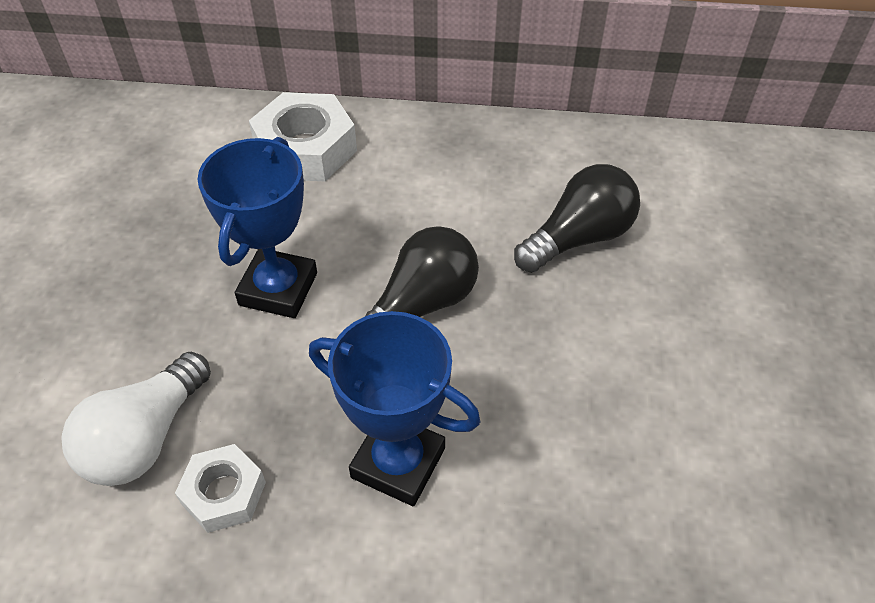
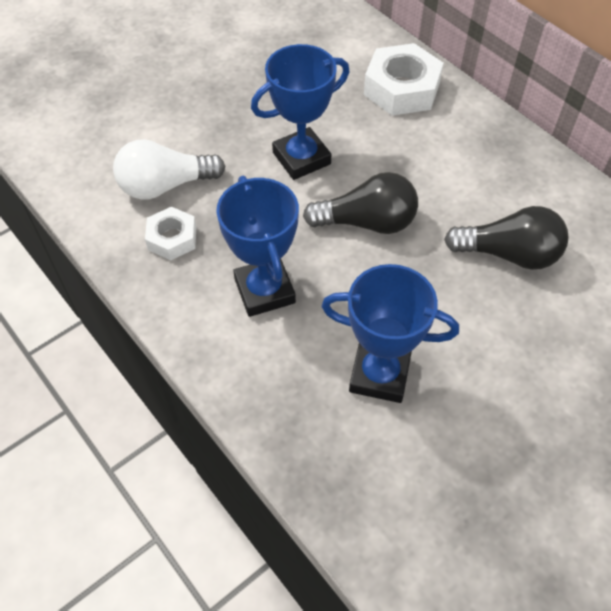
camera: 45 degrees right, 5 degrees up
(605, 449) = (379, 375): none -> blue trophy

